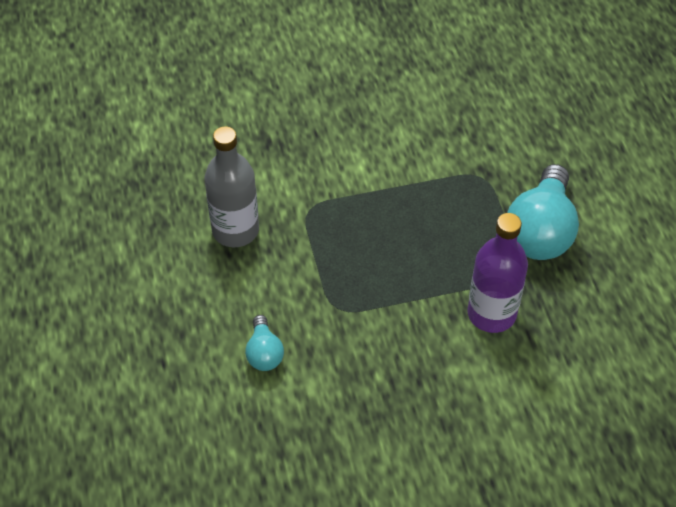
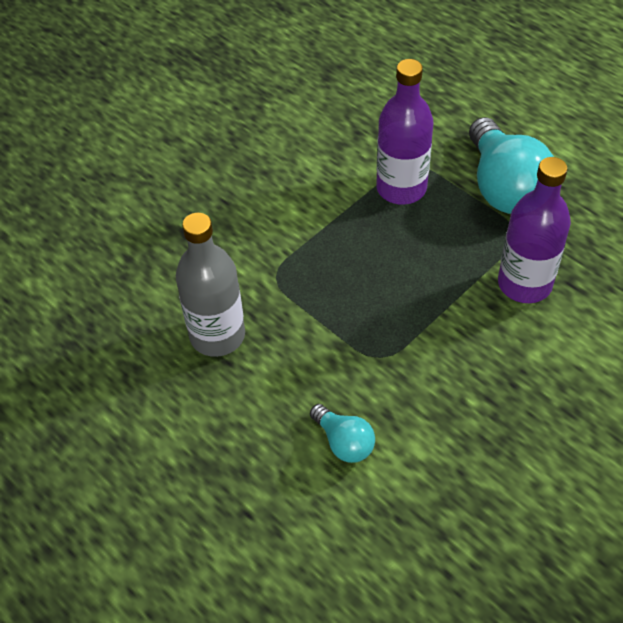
camera: 30 degrees left, 0 degrees up
(457, 190) = (401, 188): none -> purple bottle

